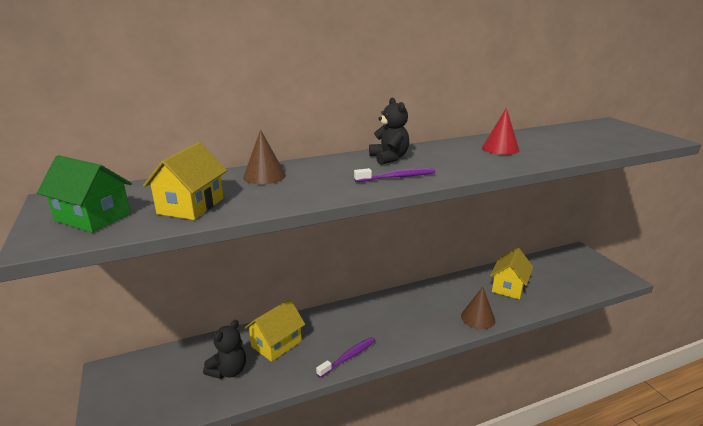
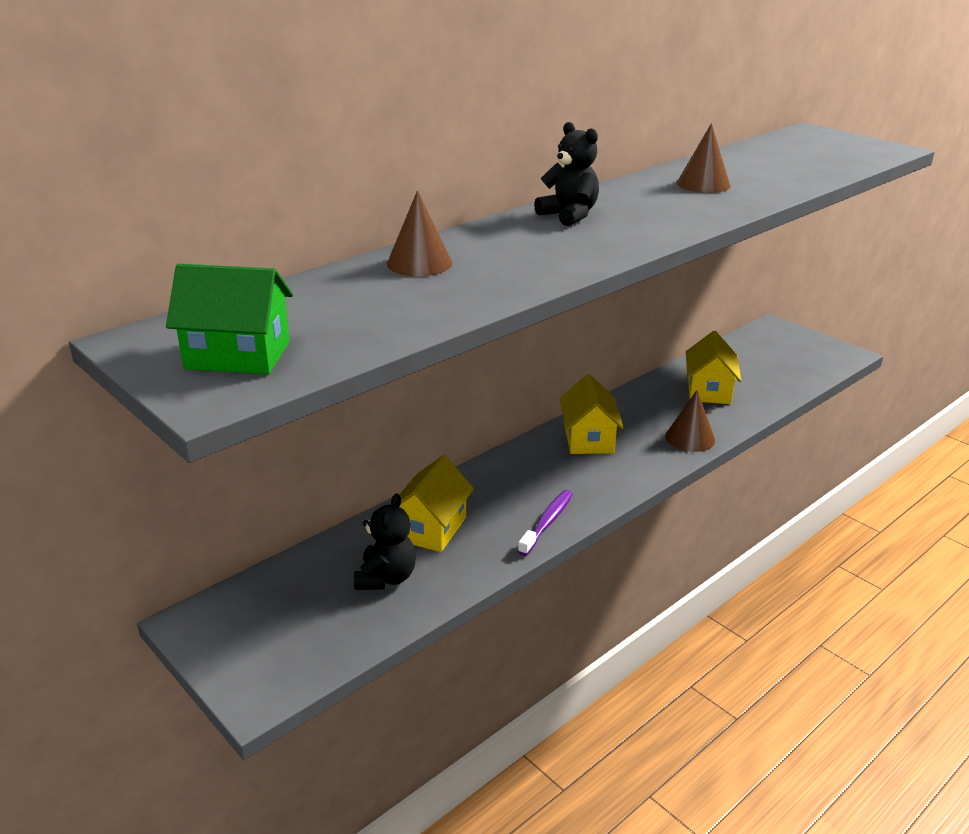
camera: 20 degrees left, 5 degrees up
(191, 206) = (366, 319): yellow house -> yellow house (588, 439)
(397, 177) = (608, 241): purple toothbrush -> none
(500, 148) = (703, 184): red cone -> brown cone

